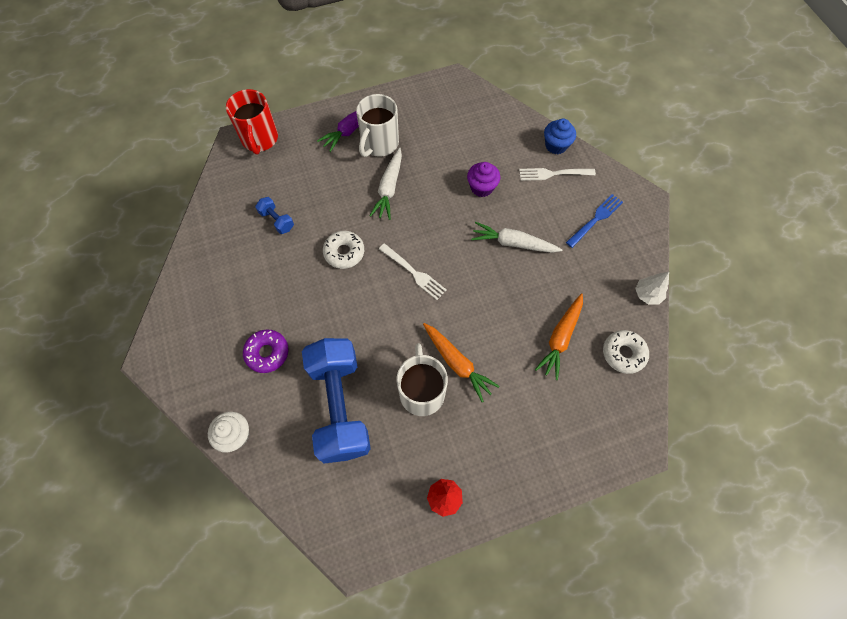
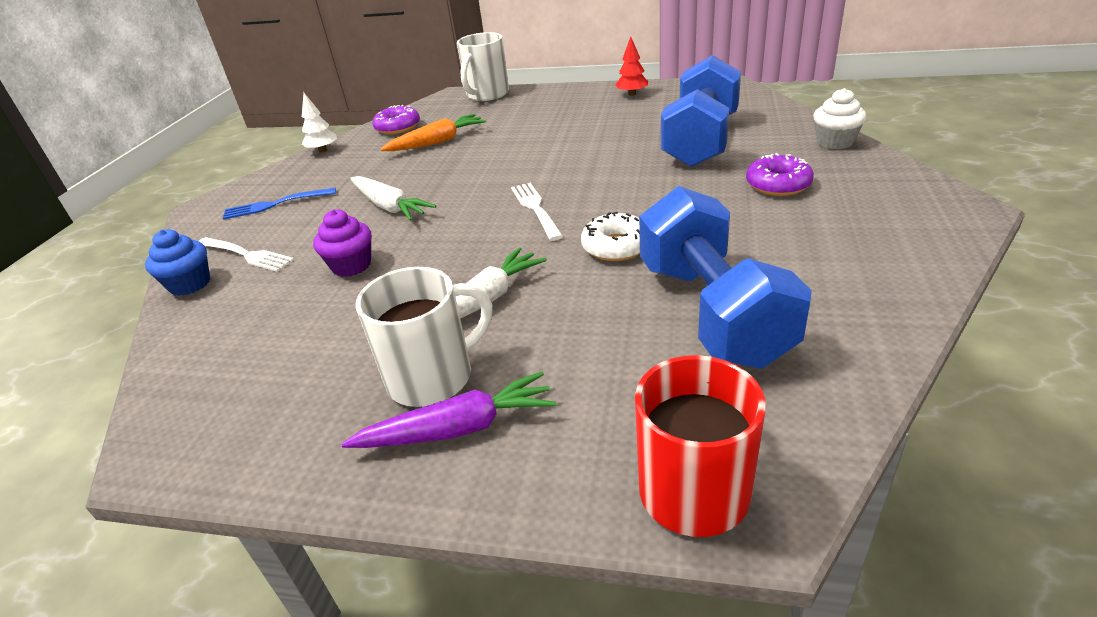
camera: 145 degrees left, 30 degrees down
(277, 220) = (712, 312): blue dumbbell -> blue dumbbell, size x2.45
(422, 392) = (605, 136): white mug -> white mug (487, 95)
(457, 363) = (553, 145): orange carrot -> none
(623, 354) = (398, 127): white donut -> purple donut

